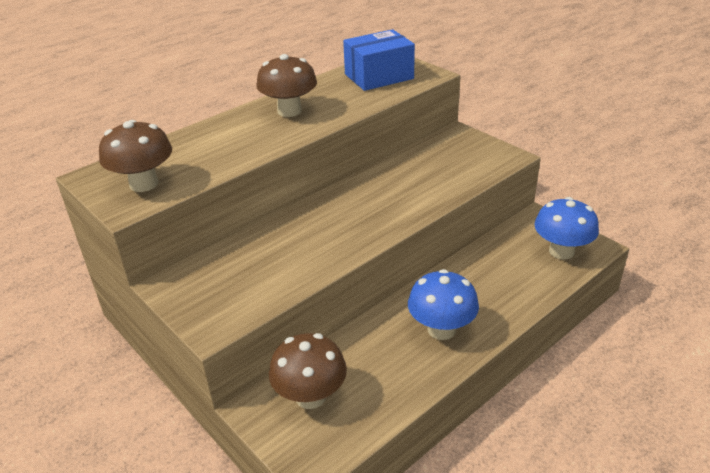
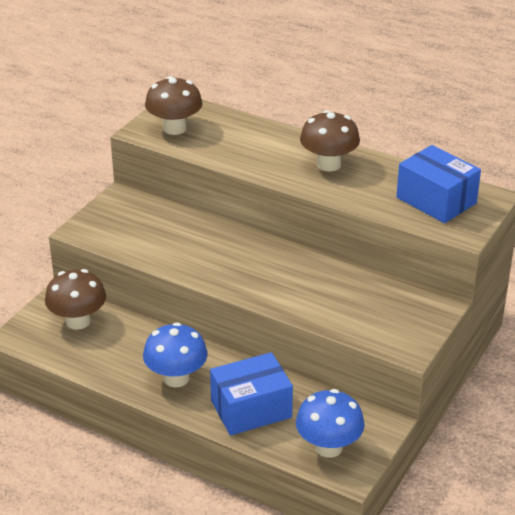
camera: 70 degrees right, 0 degrees up
(502, 287) = (251, 409): none -> blue box

